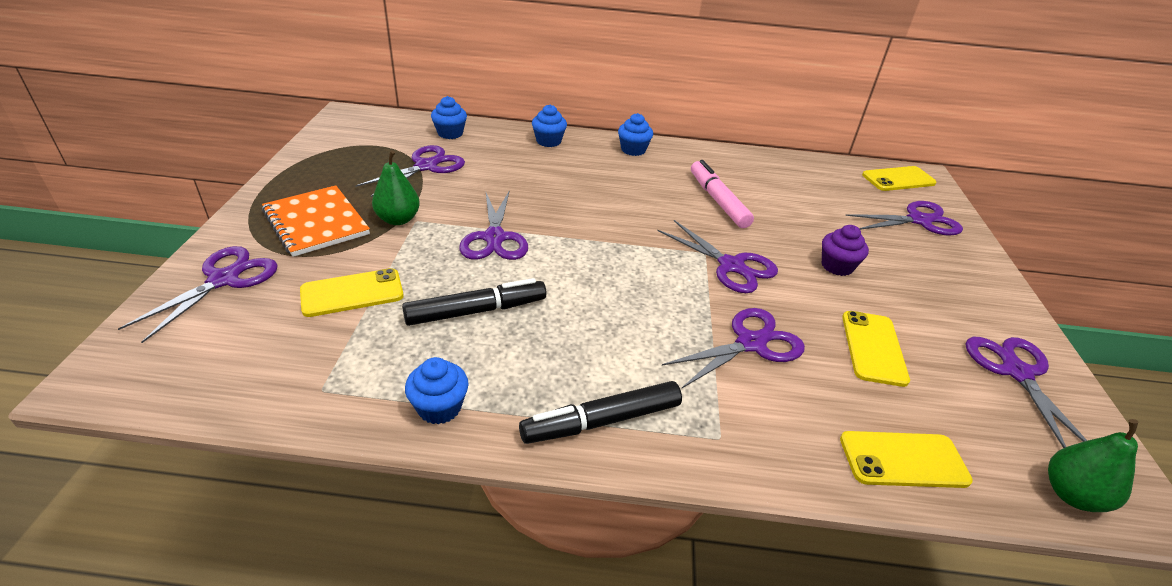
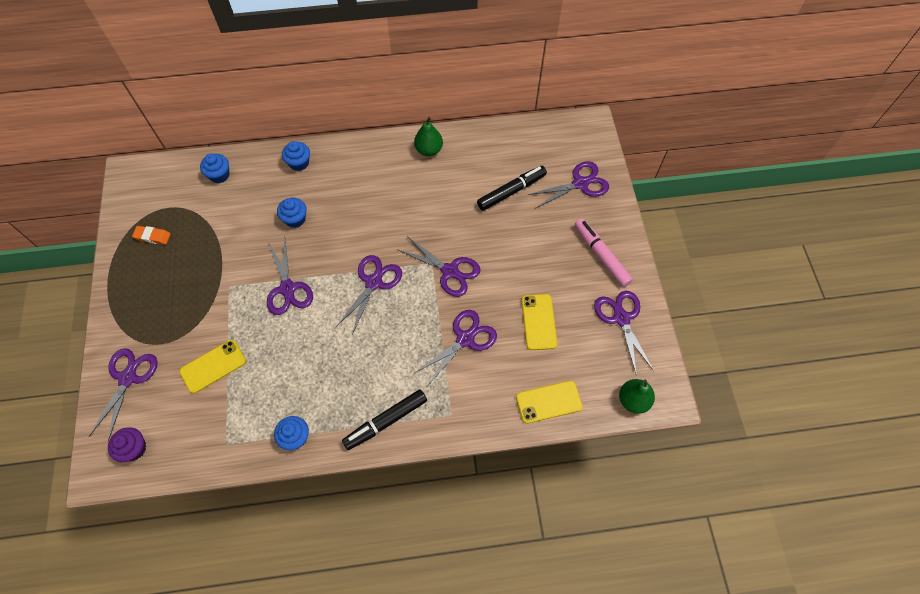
camera: 10 degrees left, 25 degrees up
(316, 222) = (162, 308): orange notebook -> none
(344, 163) = (152, 237): none -> orange eraser
(398, 219) = (216, 289): green pear -> green pear (429, 150)
(426, 166) = (215, 223): purple scissors -> purple scissors (373, 282)
(476, 311) = (295, 359): black marker -> black marker (511, 191)
(633, 150) = (366, 155): blue cupcake -> blue cupcake (295, 219)
(718, 201) = (436, 202): pink marker -> pink marker (601, 255)
(837, 266) = (520, 251): purple cupcake -> purple cupcake (134, 448)
(898, 179) = (570, 135): yellow phone -> none

